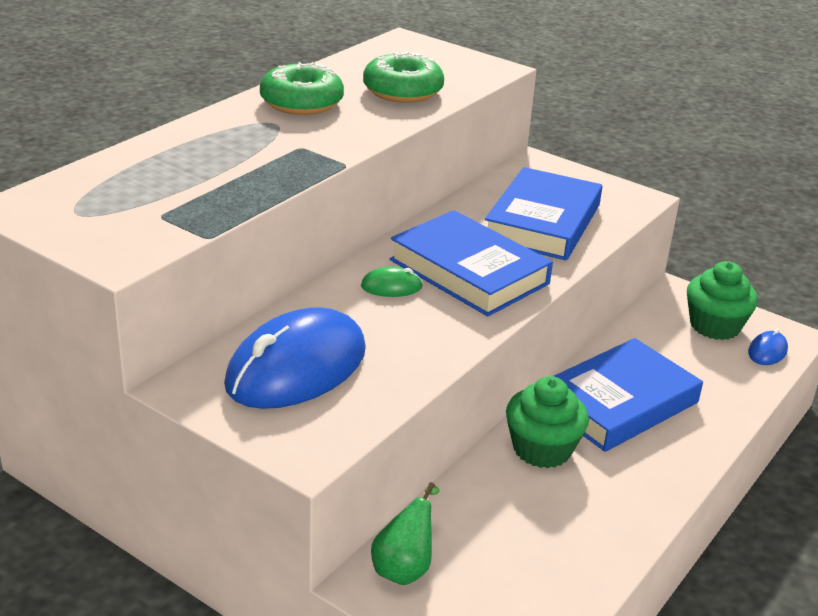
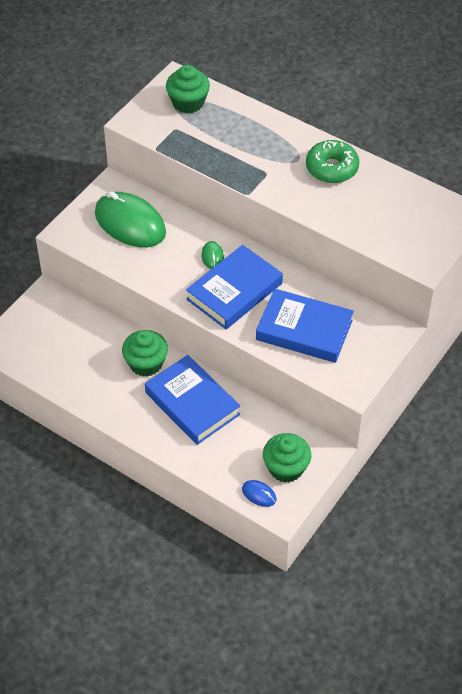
camera: 90 degrees right, 20 degrees up
(93, 200) = (188, 102): none -> green cupcake
(296, 368) = (130, 223): blue mouse -> green mouse
(402, 91) = (364, 215): green donut -> none
(404, 567) = (55, 306): green pear -> none

